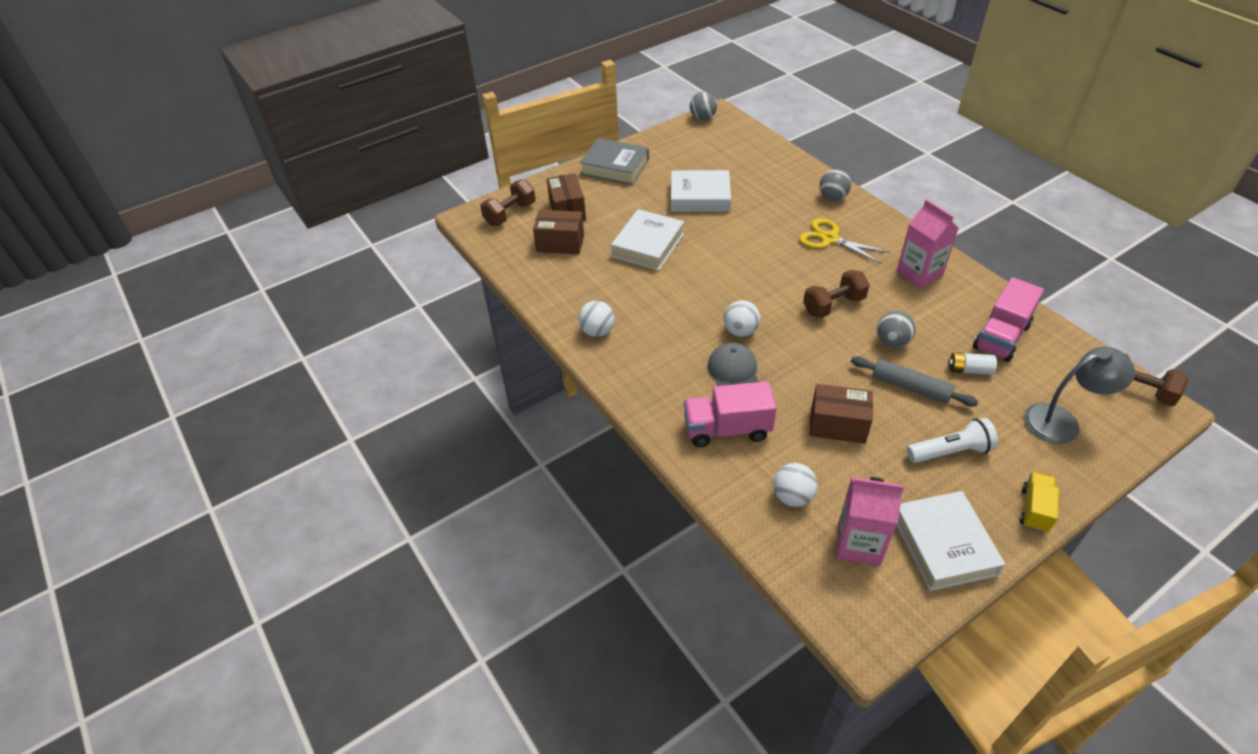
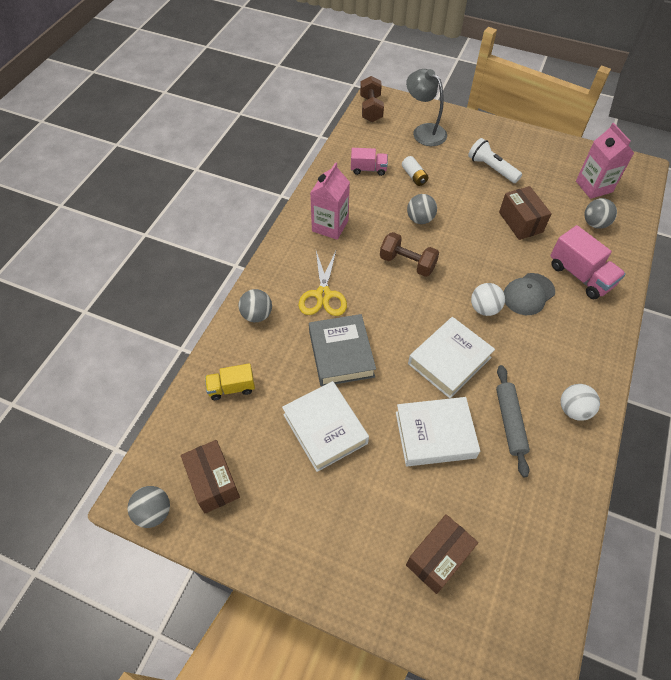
camera: 125 degrees left, 10 degrees up
(510, 214) = (492, 626): brown dumbbell -> none
(560, 243) = (495, 525): brown box -> brown box (213, 482)
(615, 167) = (321, 557): grey book -> grey book (341, 354)
(792, 497) = (595, 223): white ball -> grey ball
(910, 387) = (455, 198): grey rolling pin -> grey rolling pin (510, 422)
(943, 545) = (559, 156): white book -> white book (449, 360)
(1001, 337) = (368, 169): pink truck -> pink truck, size x0.62
(1034, 510) = (500, 130): yellow truck -> yellow truck (231, 388)

